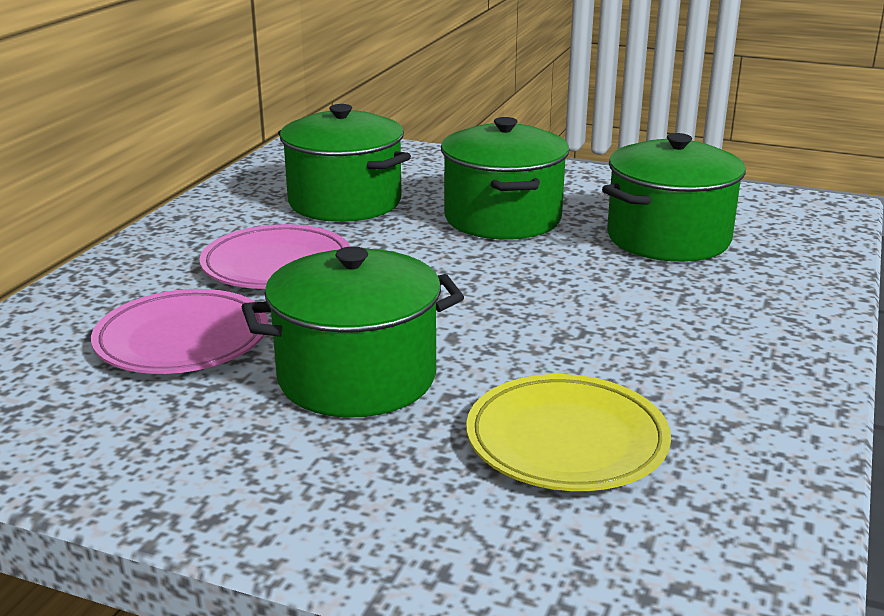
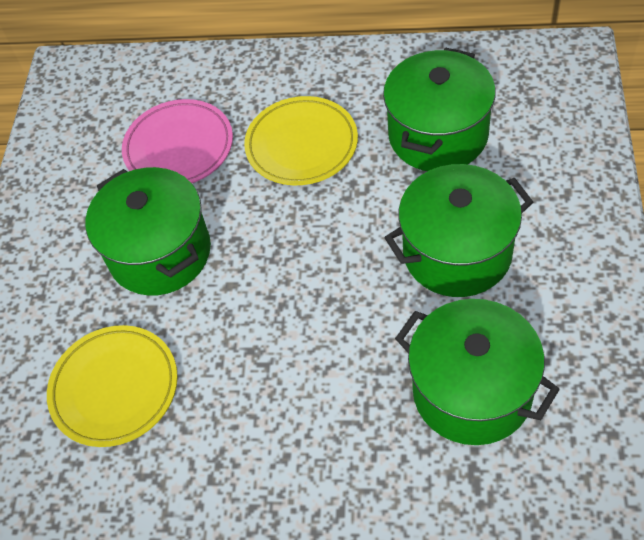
camera: 80 degrees right, 30 degrees up
(277, 265) = (301, 145): pink plate -> yellow plate

